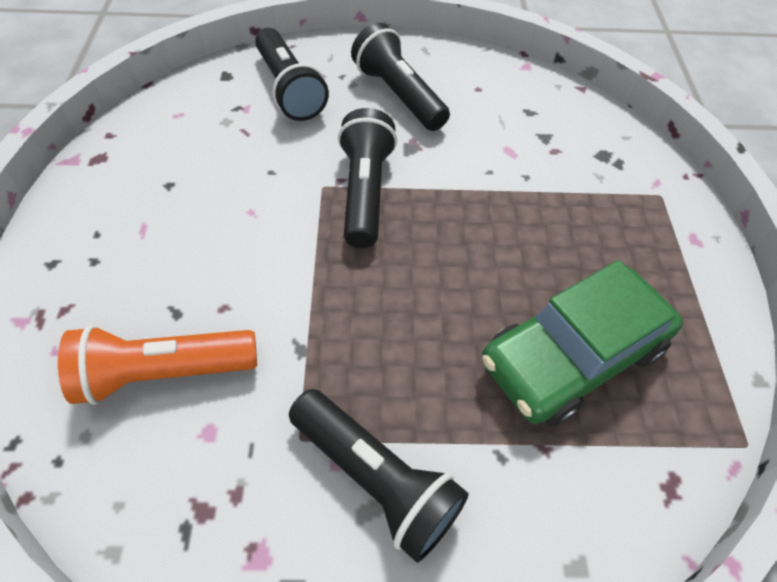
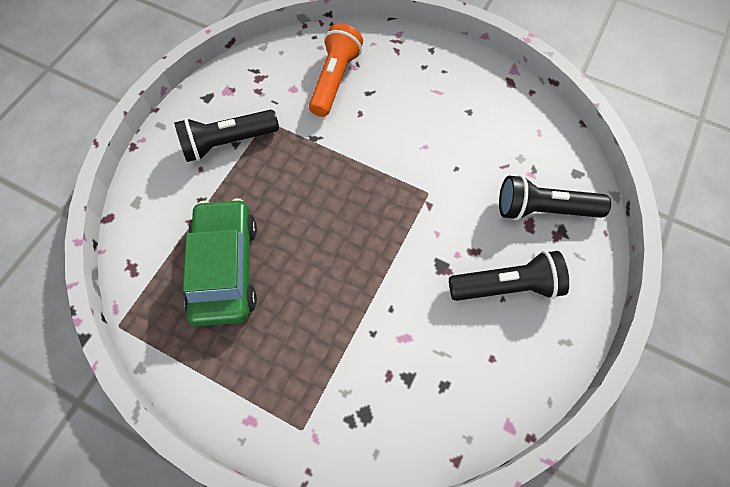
camera: 120 degrees right, 10 degrees up
(365, 191) = (410, 215): black flashlight -> none

